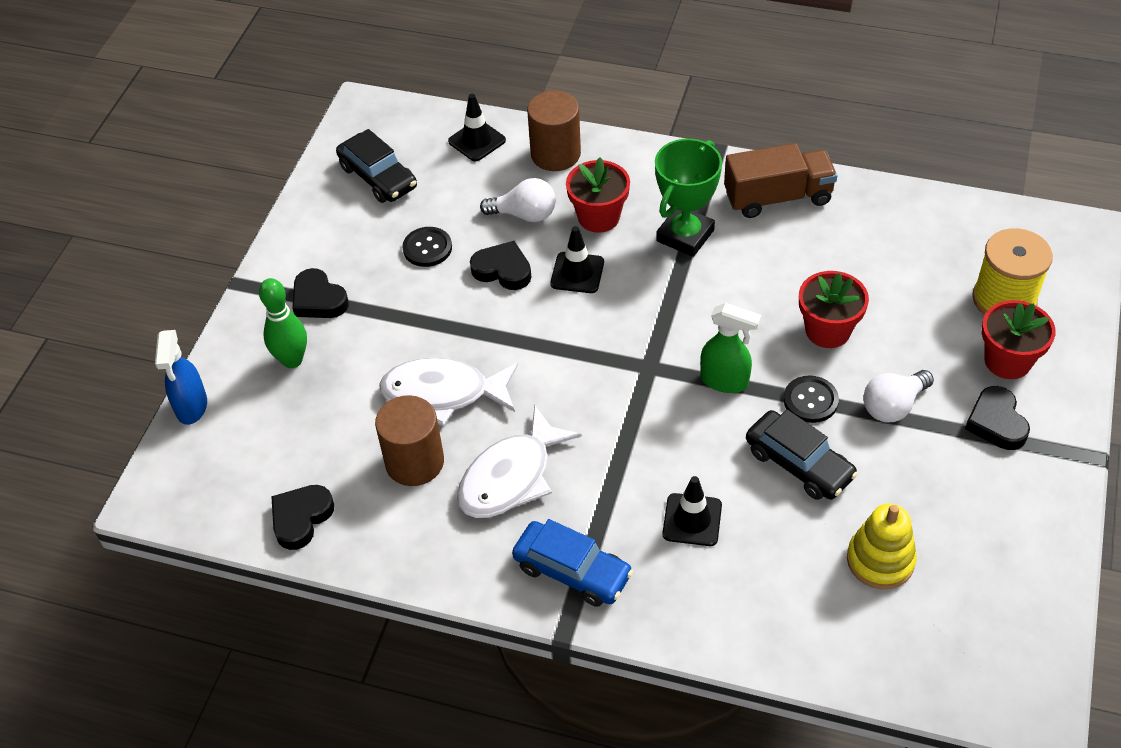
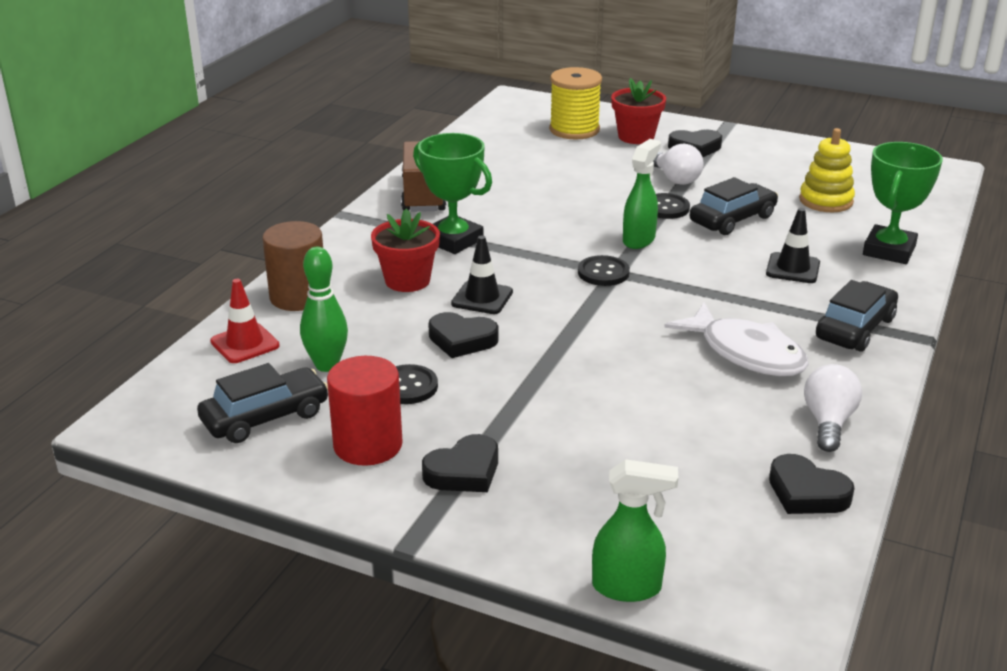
camera: 85 degrees left, 20 degrees down
(191, 407) = (627, 587): blue spray bottle -> green spray bottle
(292, 360) = (561, 495): green bowling pin -> green bowling pin (327, 365)
(348, 240) = (368, 445): none -> red cylinder
(414, 462) = (726, 410): brown cylinder -> none
(443, 393) = (632, 387): white fish -> none
(477, 141) = (245, 344): black traffic cone -> red traffic cone
(503, 270) = (462, 340): black heart -> black heart turned 105 degrees counterclockwise
(524, 214) = (383, 321): white light bulb -> white light bulb (828, 422)
(572, 571) = (855, 328): blue car -> black car
(645, 357) = (603, 273): none -> black button
(760, 618) = (888, 250): none -> green trophy
(828, 330) = (590, 193): red flower pot -> none

